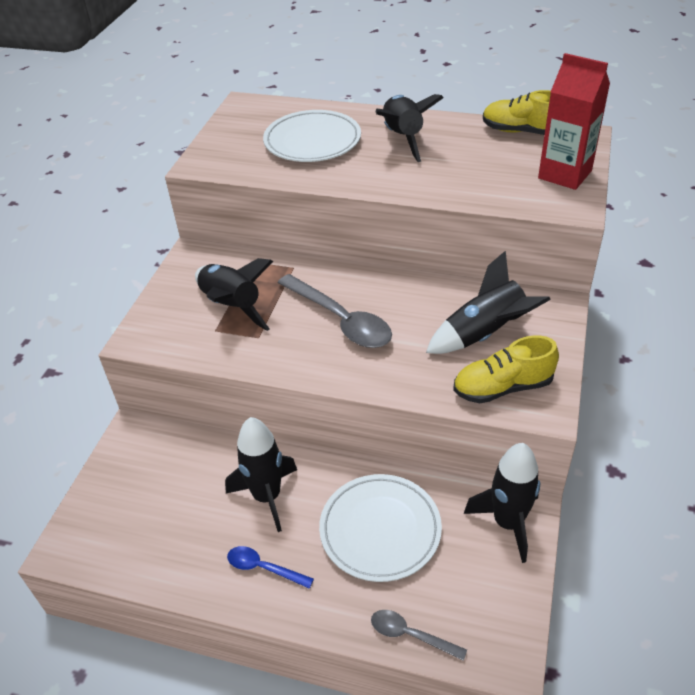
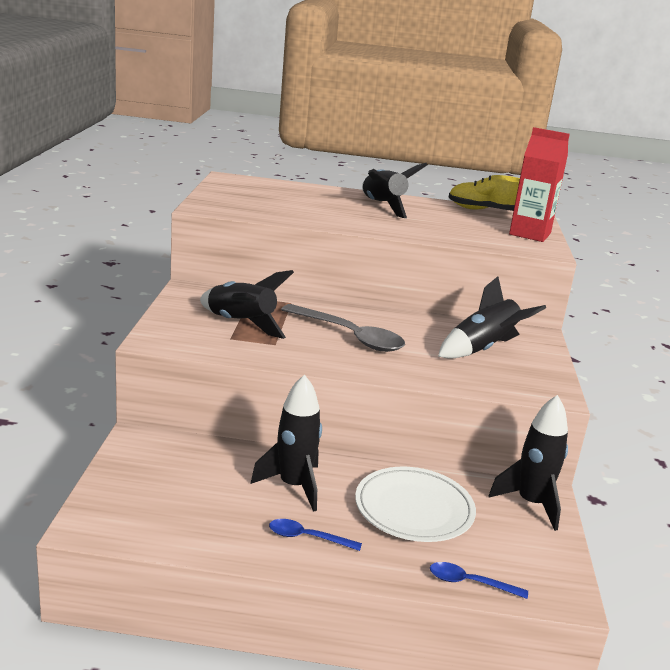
camera: 15 degrees left, 20 degrees down
(312, 141) = (302, 202): white plate -> none
(410, 634) = (469, 583): grey spoon -> blue spoon
(502, 387) = (513, 381): yellow shoe -> none

